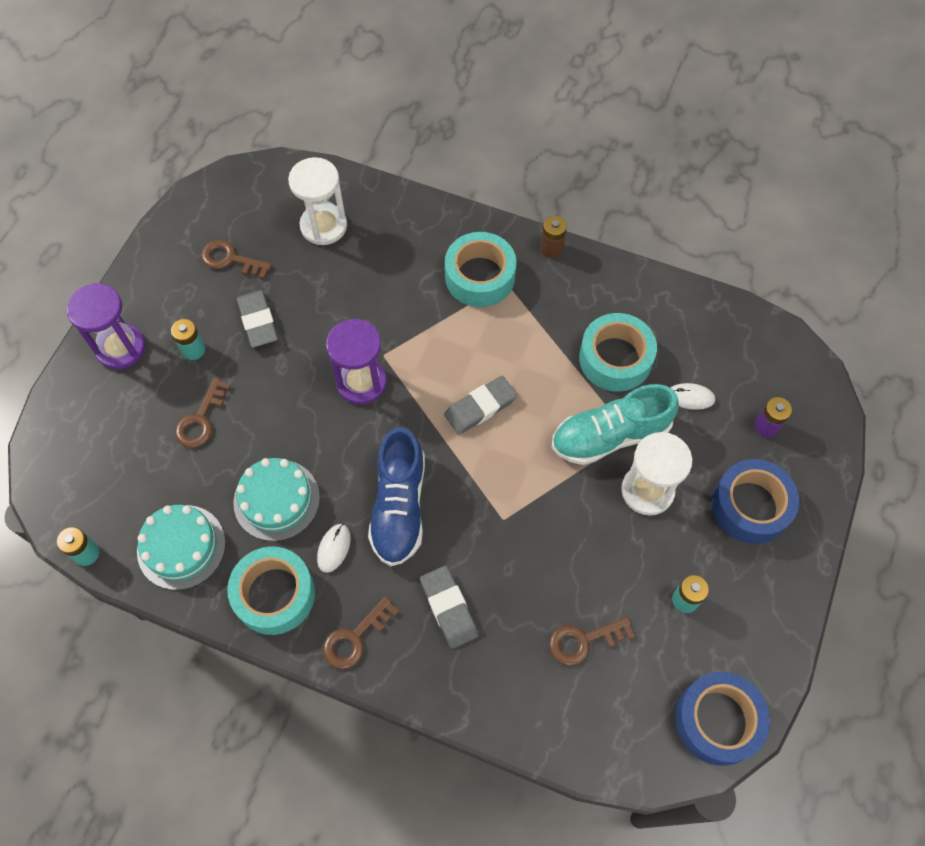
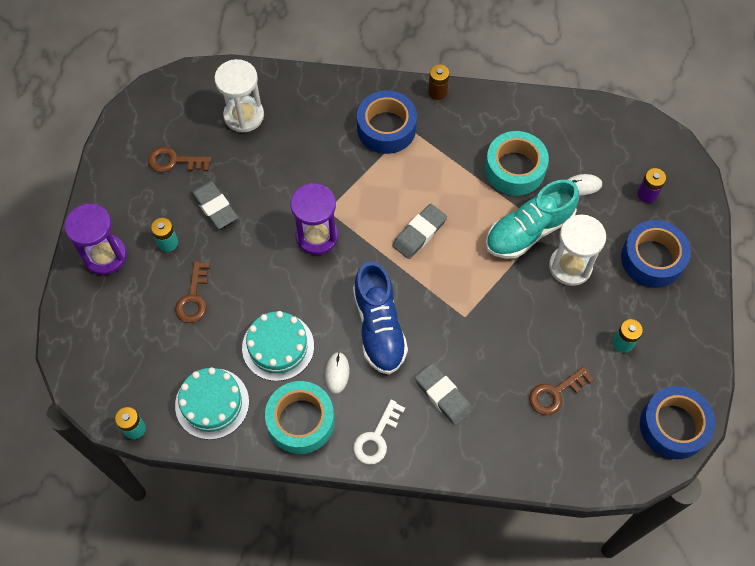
camera: 15 degrees left, 0 degrees up
(355, 637) = (376, 437): brown key -> white key
(480, 276) = (386, 128): turquoise tape -> blue tape

